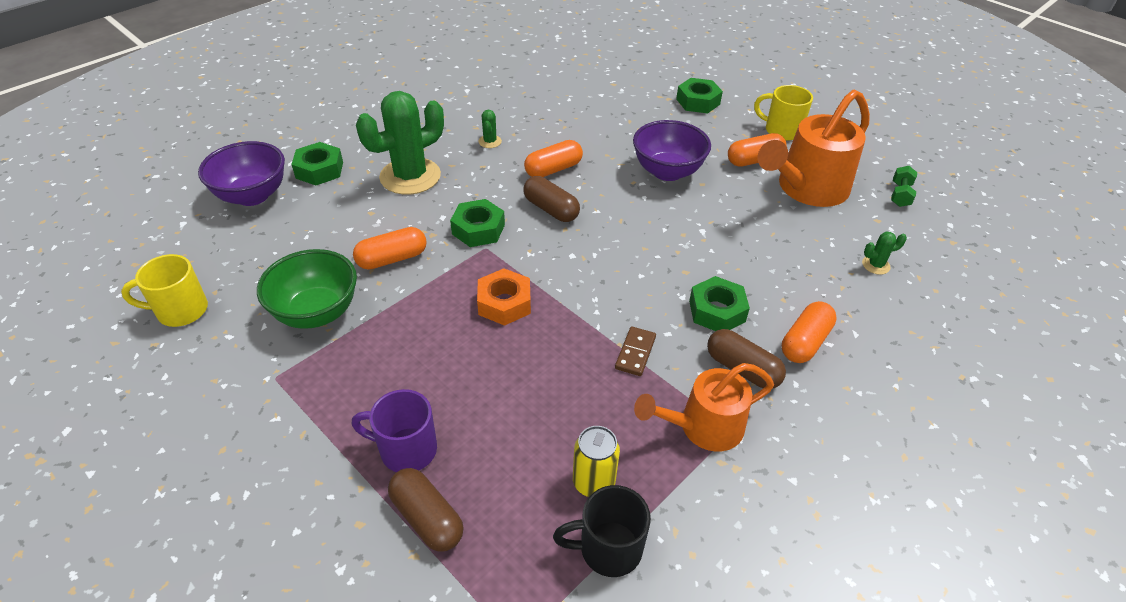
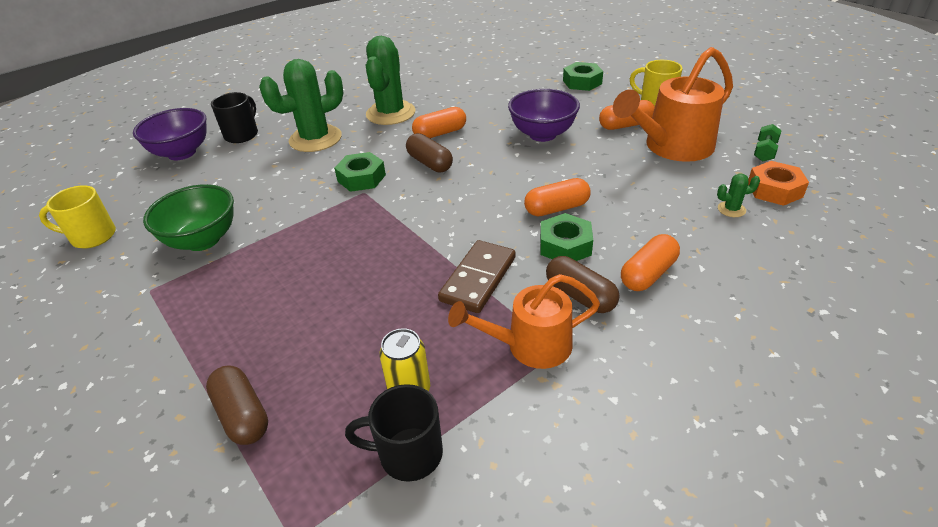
camera: 10 degrees right, 5 degrees down
(319, 170) = (242, 134): green nut -> black mug
(392, 259) = (280, 200): orange capsule -> orange capsule (556, 208)
(406, 450) = (242, 354): purple mug -> none
(490, 141) = (390, 113): green cactus -> green cactus, size x2.46
(504, 303) = (368, 235): orange nut -> orange nut (774, 190)
(635, 353) = (478, 279): brown domino -> brown domino, size x1.69

